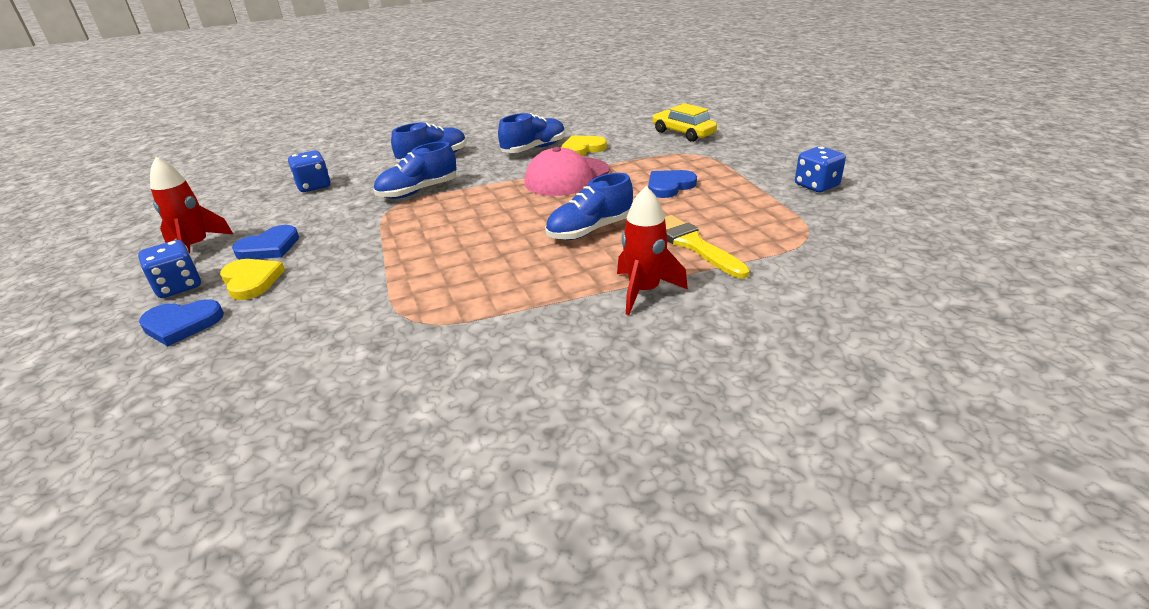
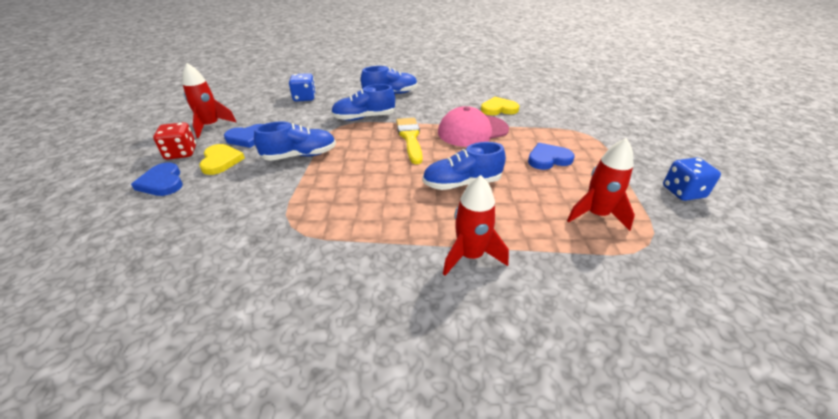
camera: 20 degrees right, 5 degrees up
(179, 286) = (181, 153): blue dice -> red dice
(182, 324) = (162, 182): blue heart -> blue heart turned 45 degrees clockwise
(534, 149) = (463, 101): blue shoe -> blue shoe (300, 155)
(683, 133) = (587, 112): yellow car -> none
(693, 245) = (537, 222): yellow brush -> yellow brush (410, 138)
(747, 224) = (596, 215): none -> red rocket

